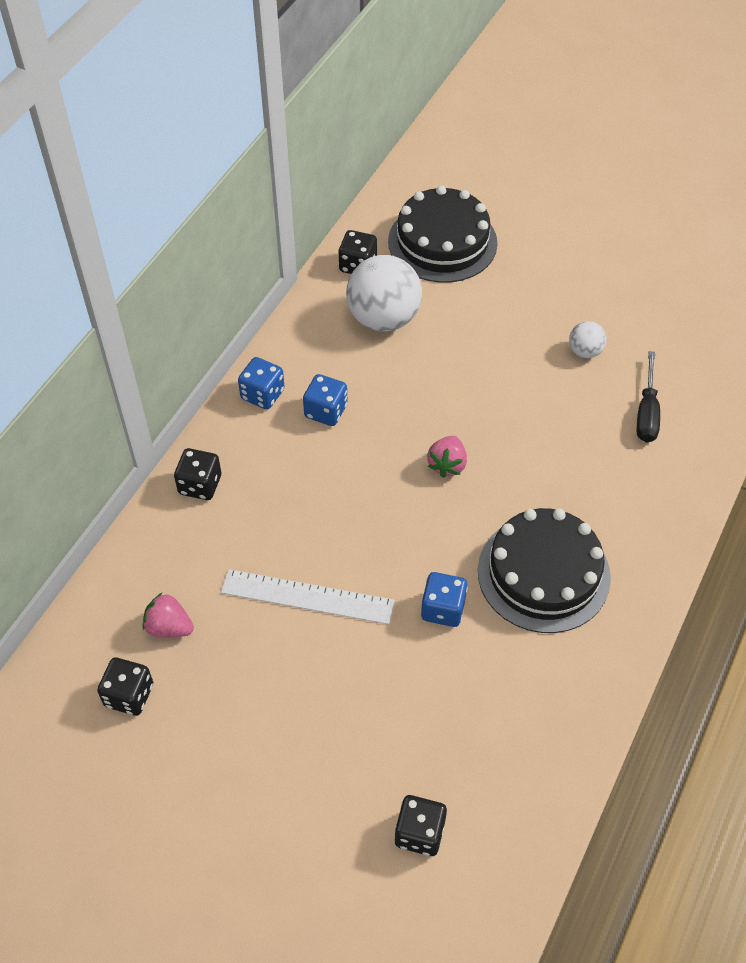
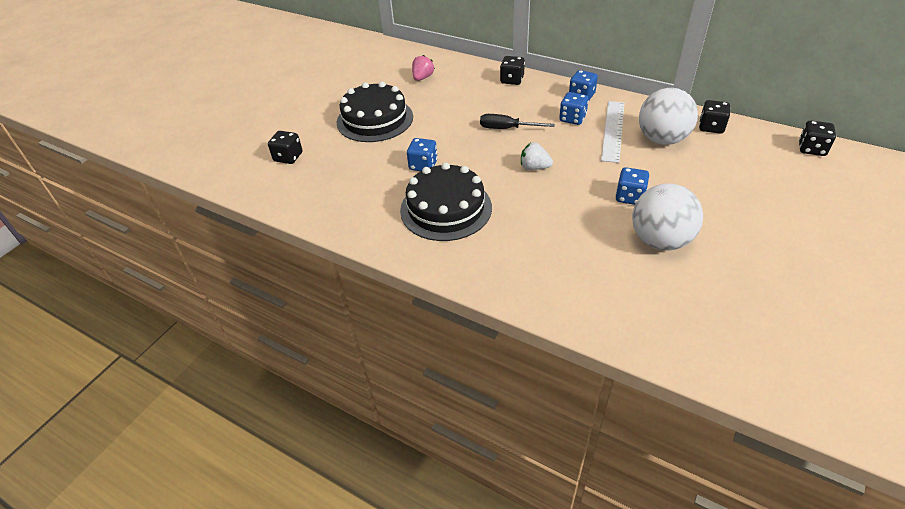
camera: 95 degrees right, 10 degrees down
(129, 695) = (386, 70): black dice -> black dice (811, 149)
(307, 597) = (436, 117): white ruler -> white ruler (613, 130)
(442, 242) = (755, 166): black cake -> black cake (375, 119)
(447, 465) = (534, 167): pink strawberry -> white strawberry
(507, 368) = (629, 197): none -> blue dice
(585, 351) = (660, 240): white ball -> white ball, size x2.06
(647, 412) = (600, 274): black screwdriver -> black screwdriver (507, 128)

